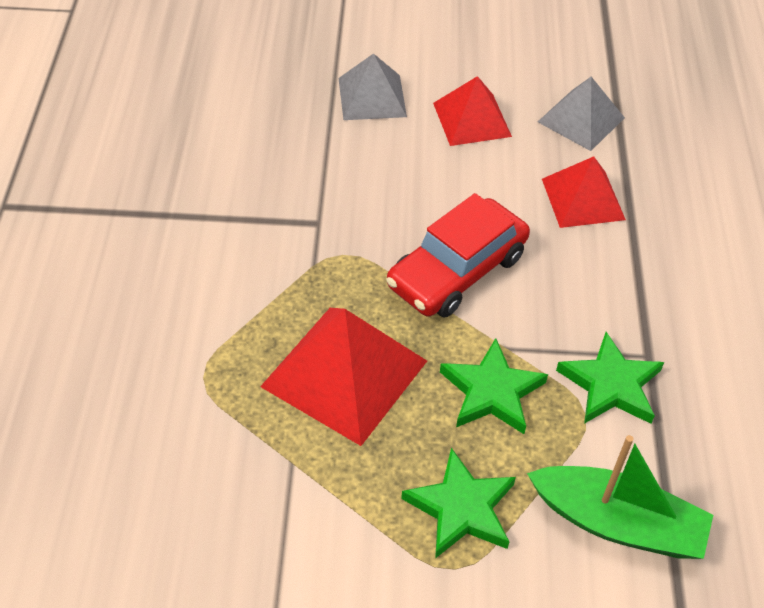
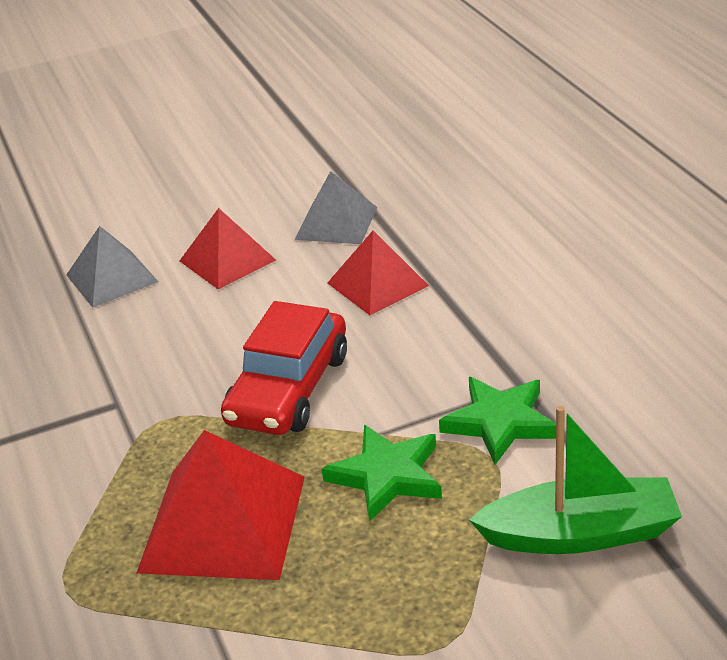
camera: 20 degrees left, 15 degrees down
(461, 508) = (418, 589): green star -> none

